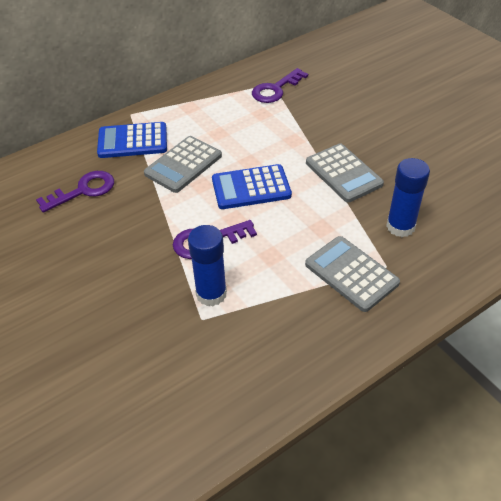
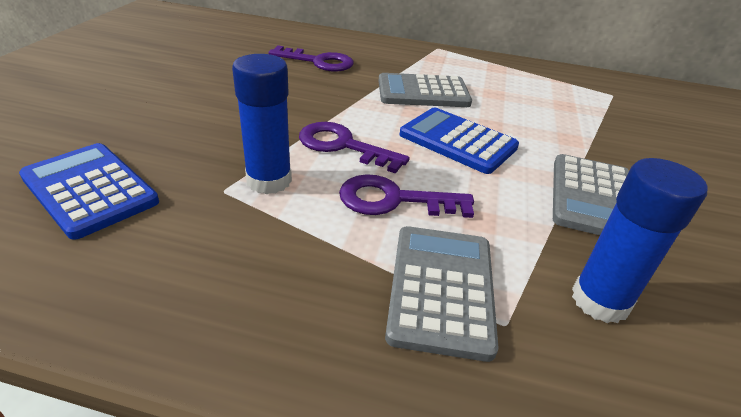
camera: 45 degrees right, 10 degrees down
(132, 141) = (409, 60): blue calculator -> blue calculator (89, 190)
(276, 89) = (611, 99): purple key -> purple key (395, 200)

